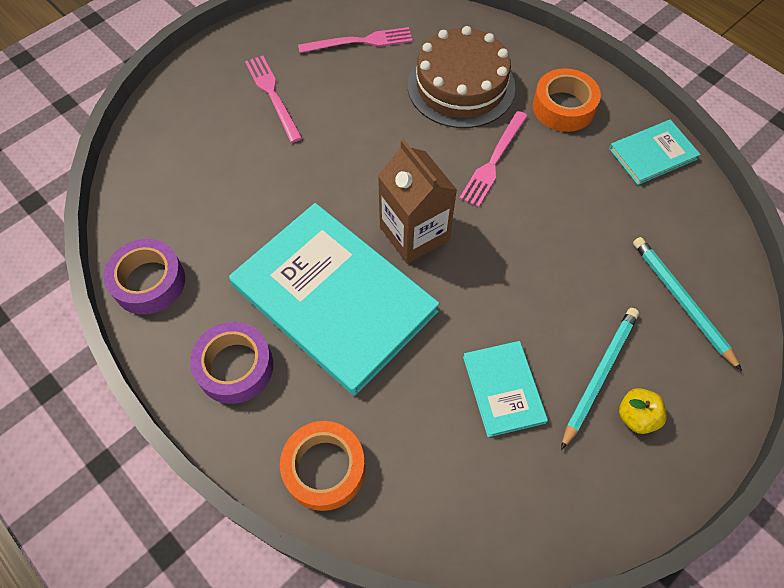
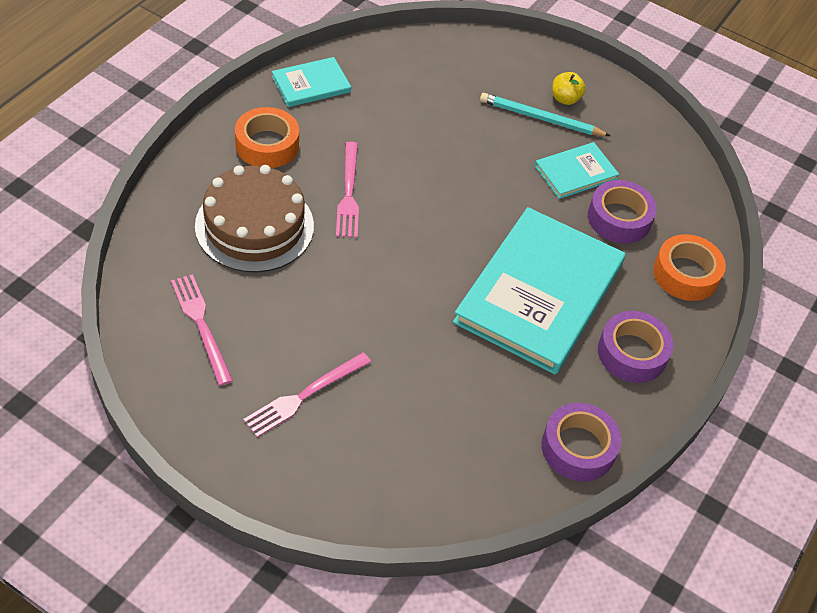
camera: 110 degrees left, 10 degrees down
(414, 233) = (451, 243): brown carton -> none
(423, 417) = (619, 218): none -> purple tape
(494, 160) = (348, 193): pink fork -> pink fork turned 75 degrees clockwise
(652, 154) = (311, 84): turquoise book -> turquoise book turned 75 degrees counterclockwise
(681, 301) = (459, 72): turquoise pencil -> none

